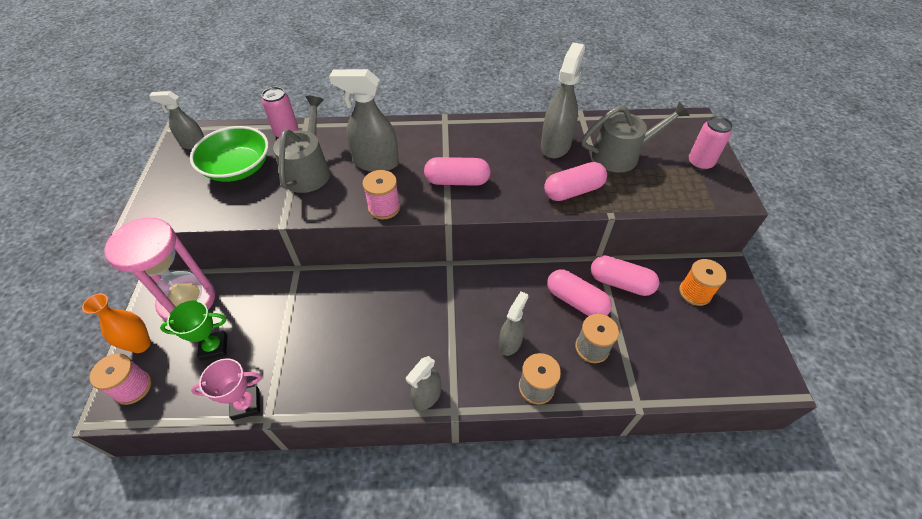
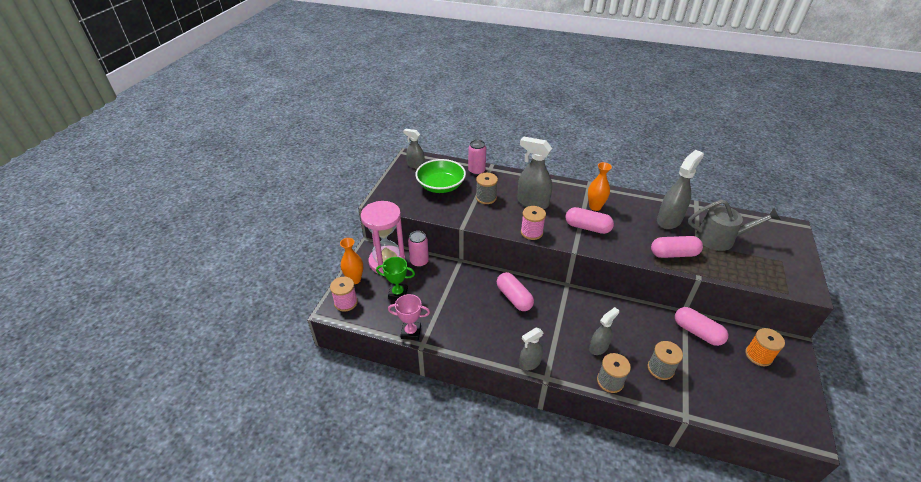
camera: 20 degrees right, 10 degrees down
(308, 171) = (486, 198): grey watering can -> grey spool
(460, 149) = (595, 207): none -> orange vase
(576, 301) = (657, 334): pink capsule -> pink capsule (514, 298)
(700, 163) = (786, 259): pink can -> pink can (419, 262)

